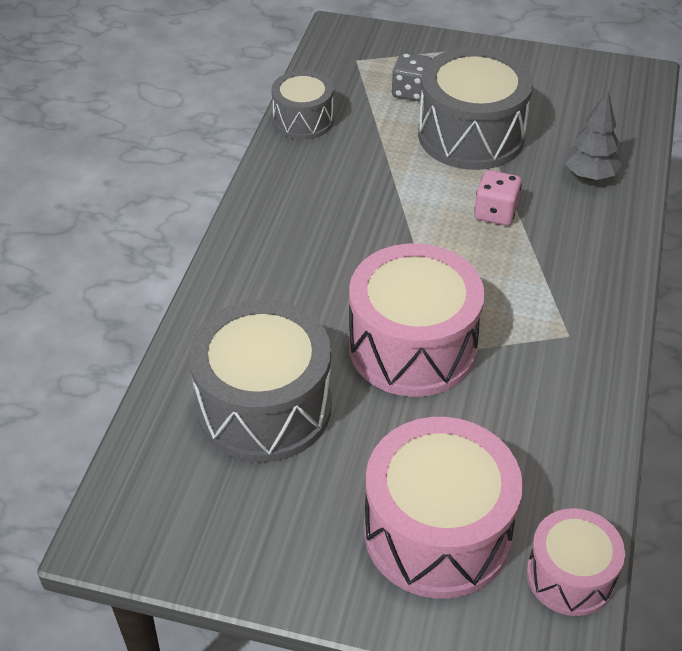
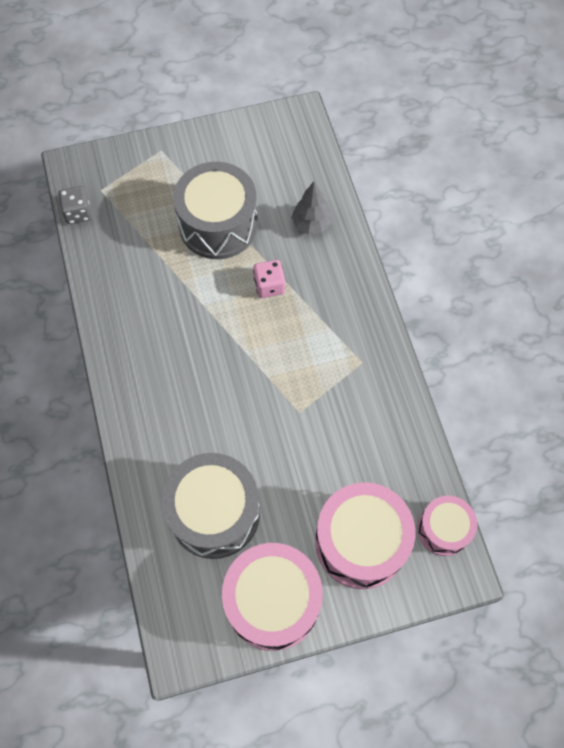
camera: 30 degrees left, 20 degrees up
(303, 120) = (97, 266): grey drum -> none
(411, 92) = (156, 203): grey dice -> grey dice (78, 213)
(412, 346) = (276, 420): pink drum -> pink drum (272, 601)

